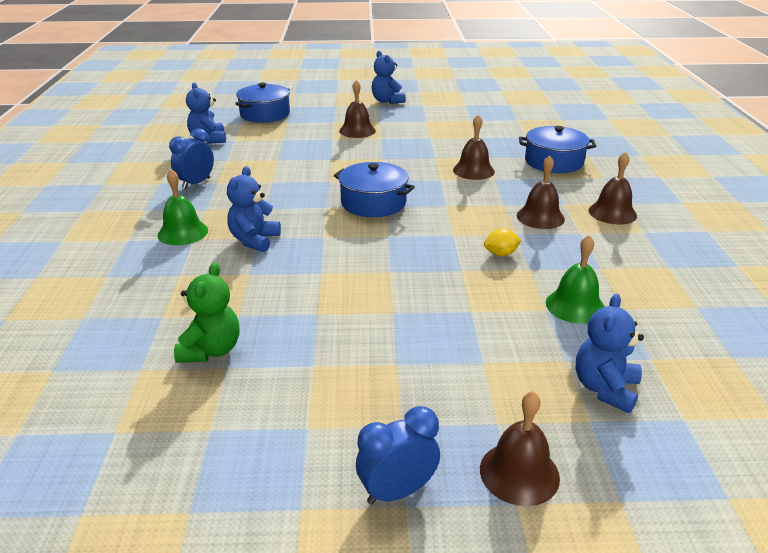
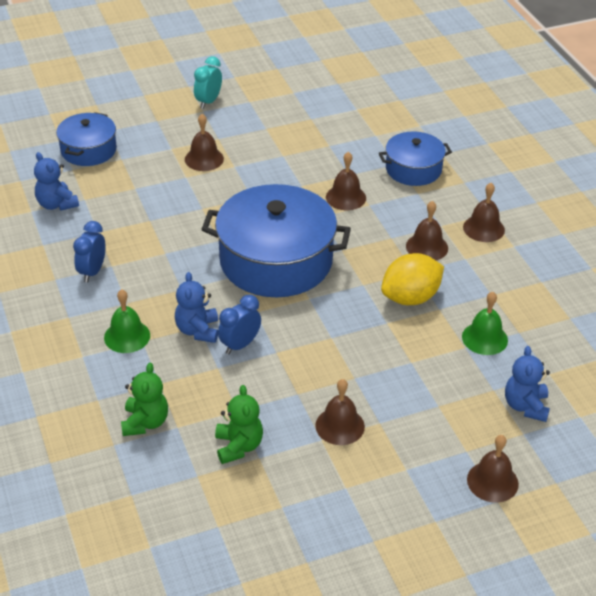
camera: 20 degrees left, 10 degrees up
(133, 305) = (145, 422): none -> green teddy bear
(345, 356) = (340, 426): none -> brown bell
(373, 203) = (276, 261): blue pot -> blue pot, size x1.83
(387, 101) = (208, 102): blue teddy bear -> turquoise clock
(397, 491) = (425, 514): blue clock -> blue clock (240, 345)
(501, 254) = (410, 298): yellow lemon -> yellow lemon, size x2.18

